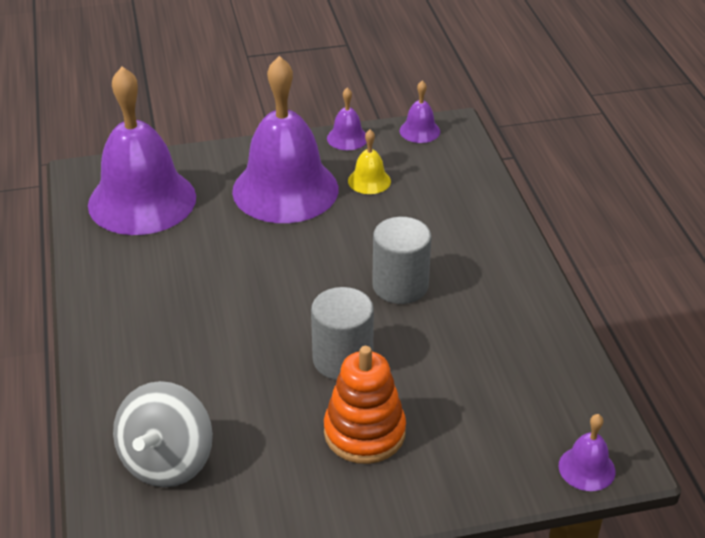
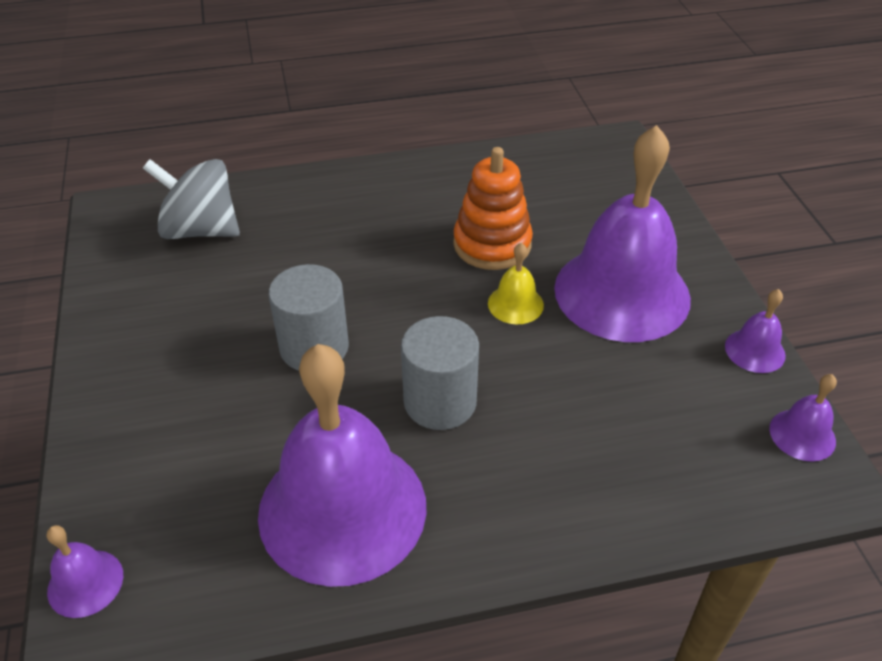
camera: 90 degrees right, 5 degrees up
(142, 200) = (579, 184): purple bell -> purple bell (342, 509)
(364, 432) = (200, 366): orange stacking toy -> orange stacking toy (492, 244)
(369, 181) = (659, 373): yellow bell -> yellow bell (515, 304)

